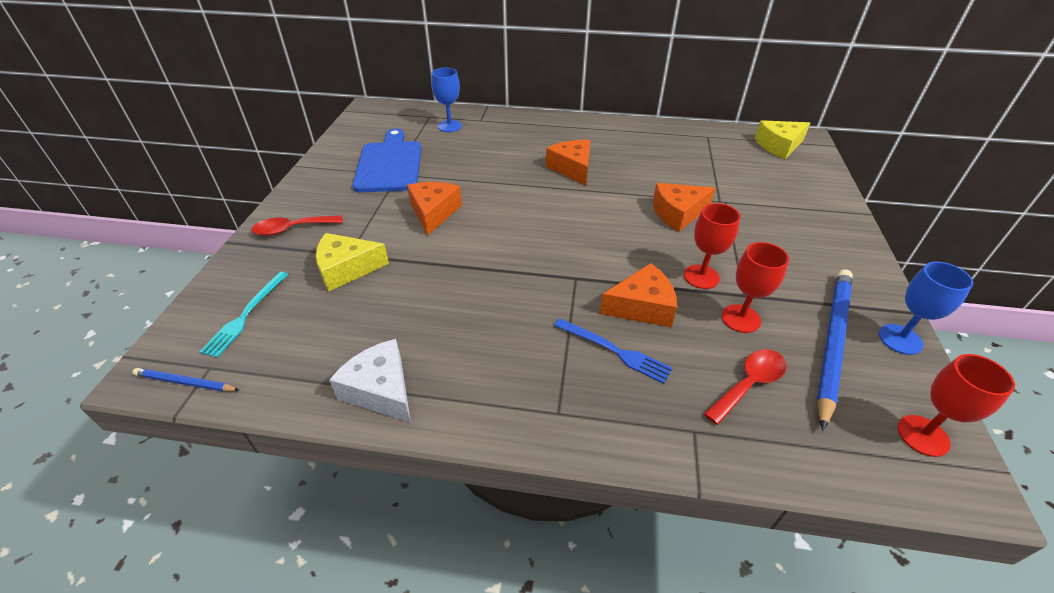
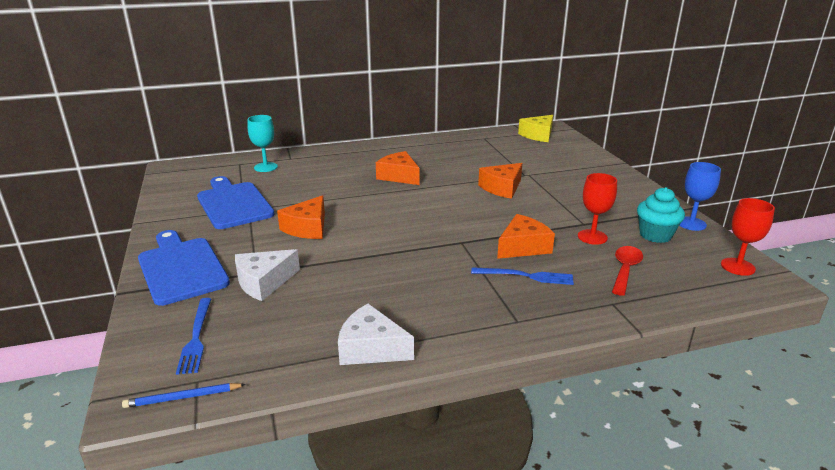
camera: 25 degrees left, 15 degrees down
(246, 315) = (196, 337): turquoise fork -> blue fork
(292, 229) = (181, 268): red spoon -> blue cutting board
(347, 269) = (264, 282): yellow cheese -> white cheese
(433, 213) = (307, 228): orange cheese -> orange cheese turned 135 degrees counterclockwise
(450, 126) = (265, 167): blue goblet -> turquoise goblet
(701, 277) = (548, 220): red goblet -> none
(832, 342) = (655, 235): blue pencil -> turquoise cupcake

